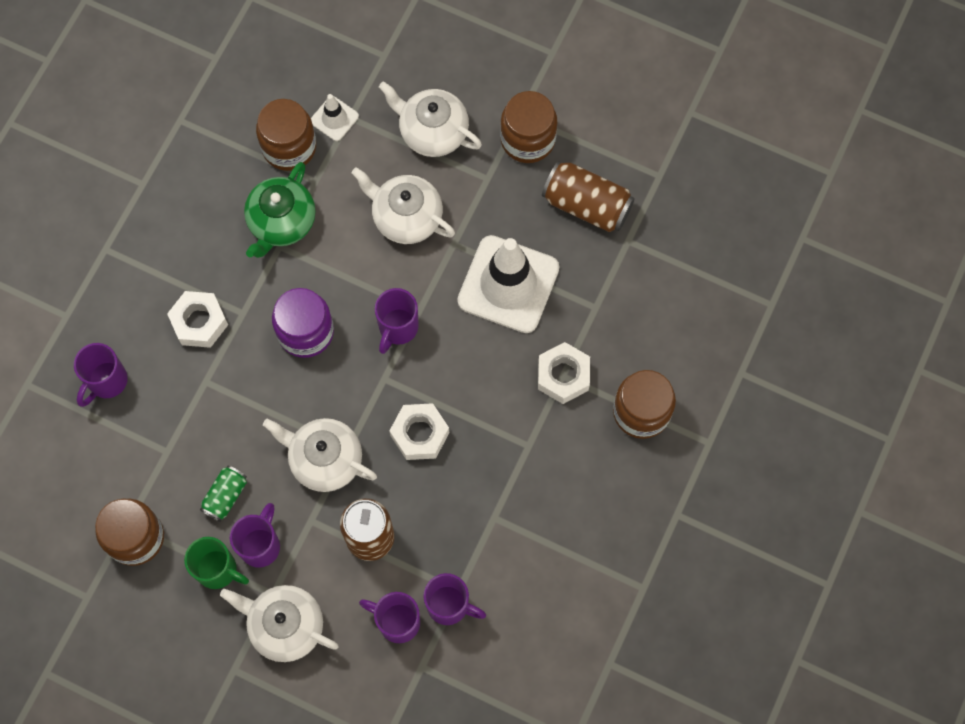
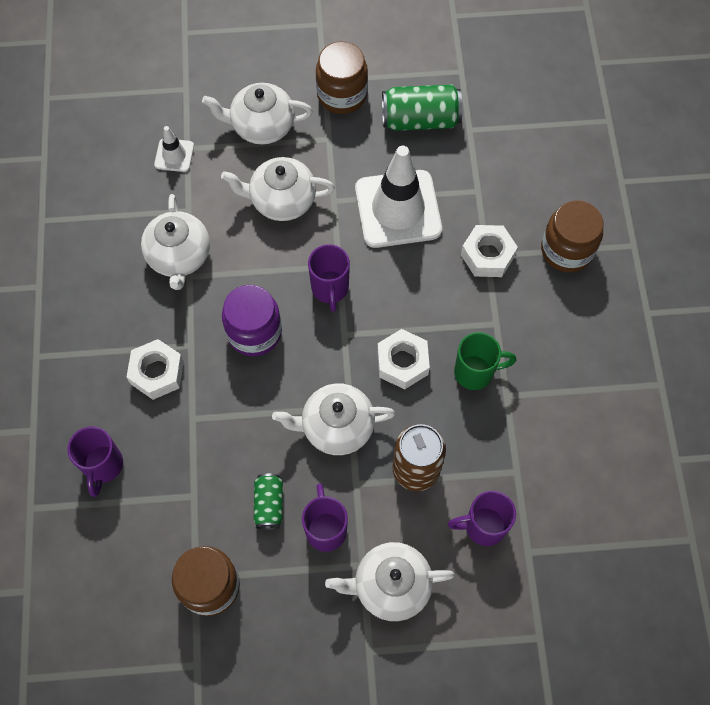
camera: 30 degrees left, 5 degrees down
(218, 570) = (302, 571): green mug -> green mug (475, 372)
(281, 222) = (179, 256): green teapot -> white teapot
(289, 147) = (149, 195): brown jar -> none
(449, 605) = (518, 487): purple mug -> none
(586, 205) = (420, 119): brown can -> green can

